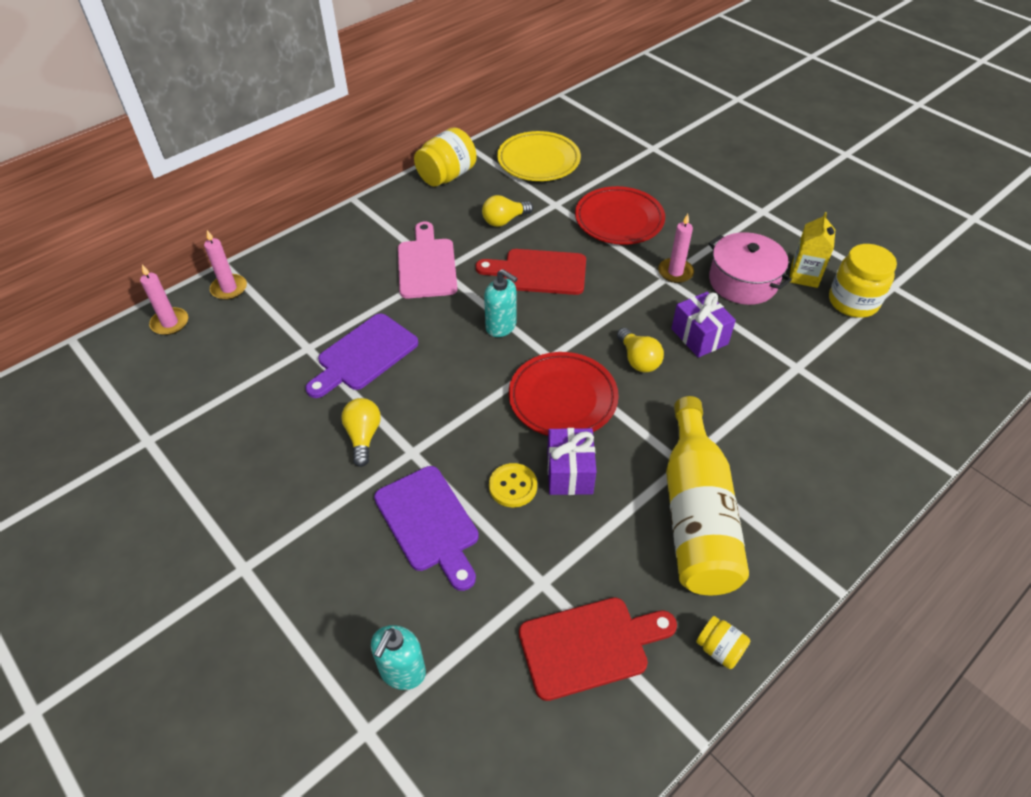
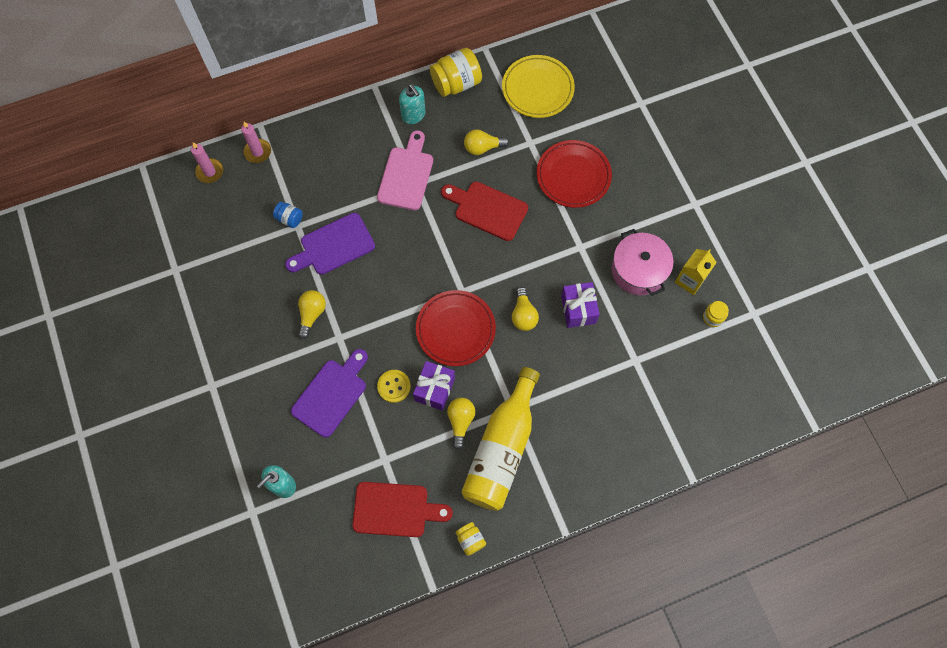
camera: 20 degrees right, 20 degrees up
(295, 343) = (290, 219): none -> blue jar
(429, 523) = (331, 394): purple cutting board -> purple cutting board turned 135 degrees counterclockwise
(501, 326) = (438, 252): turquoise soap dispenser -> turquoise soap dispenser (413, 115)
(623, 500) = (460, 421): none -> yellow light bulb
(675, 272) = (591, 244): pink candle -> none
(853, 302) = (712, 317): yellow jar -> yellow jar, size x0.52

